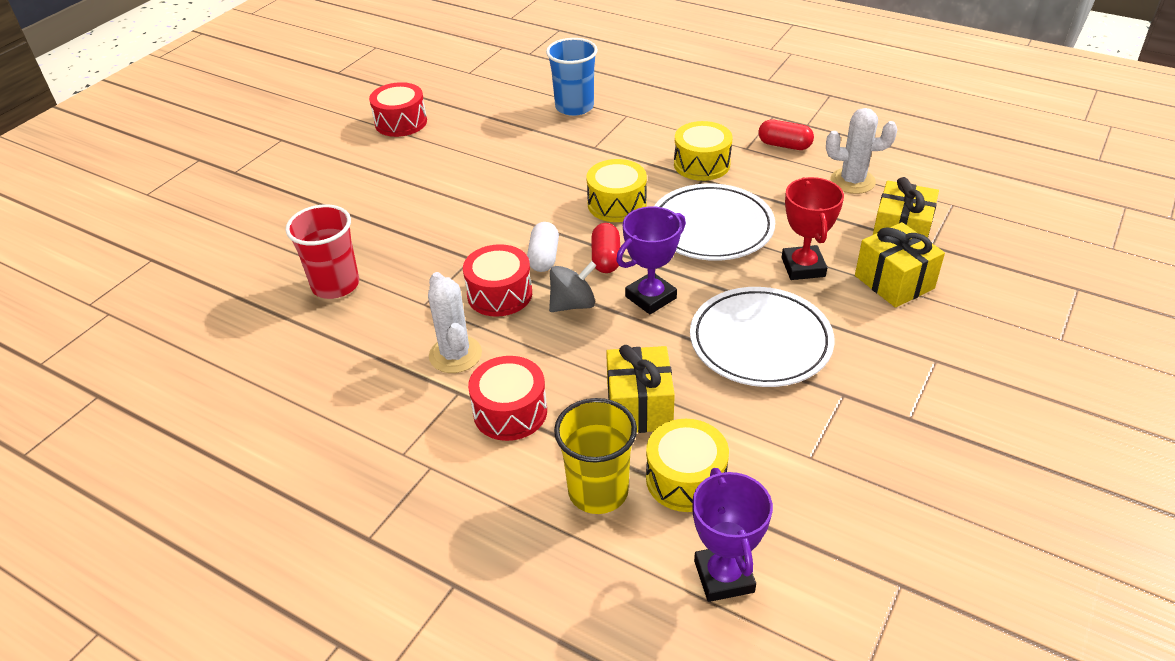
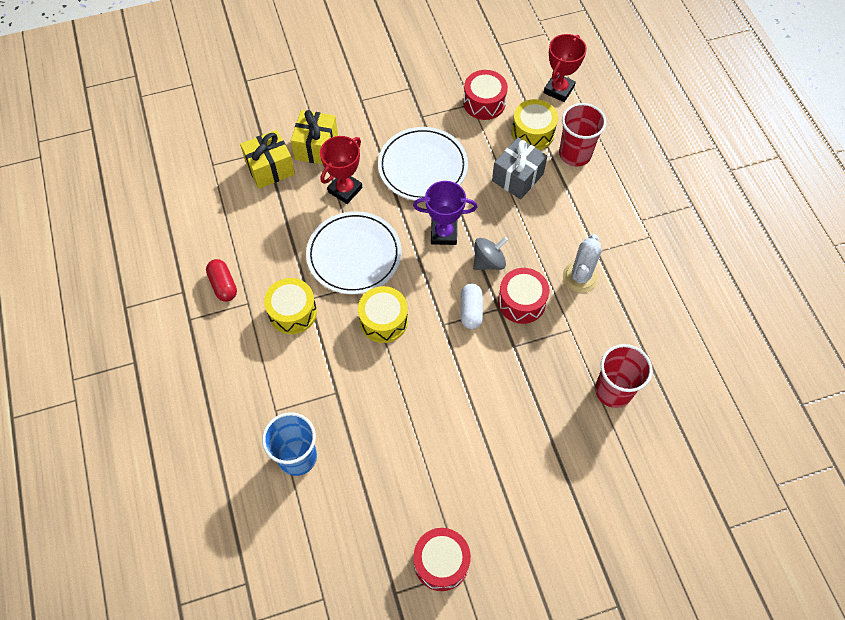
camera: 140 degrees left, 20 degrees up
(510, 412) = (580, 220): red drum -> red drum (484, 103)
(544, 257) = (471, 311): white capsule -> white capsule turned 45 degrees counterclockwise
(573, 304) = (488, 262): grey spinning top -> grey spinning top turned 135 degrees clockwise
(598, 491) = (575, 154): yellow cup -> red cup
(606, 258) = (437, 280): red capsule -> none
(639, 407) = (517, 177): yellow gift -> grey gift
(723, 576) = (559, 90): purple trophy -> red trophy
(852, 181) = (233, 223): white cactus -> none

